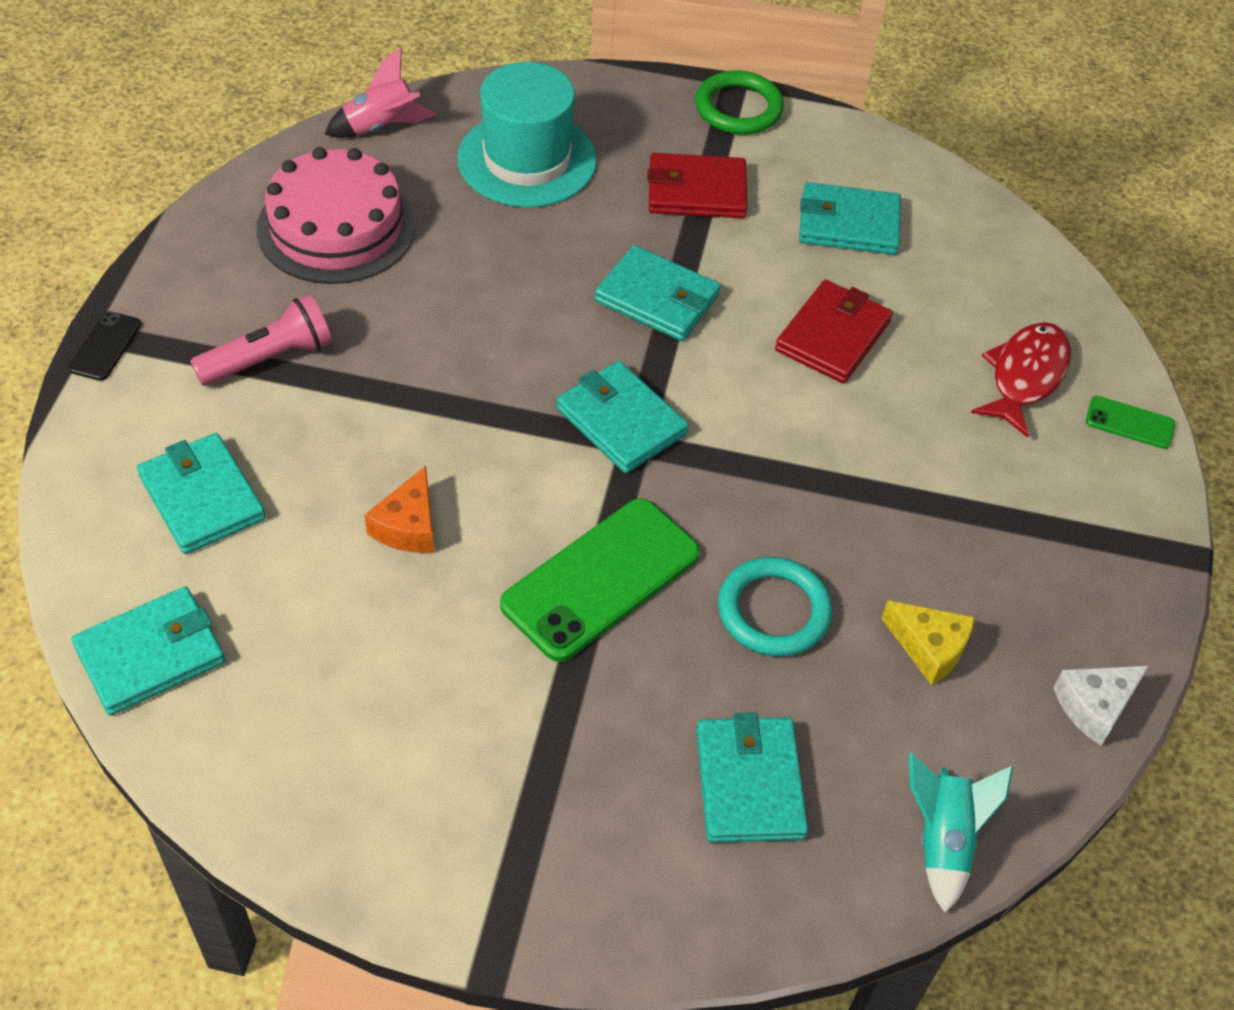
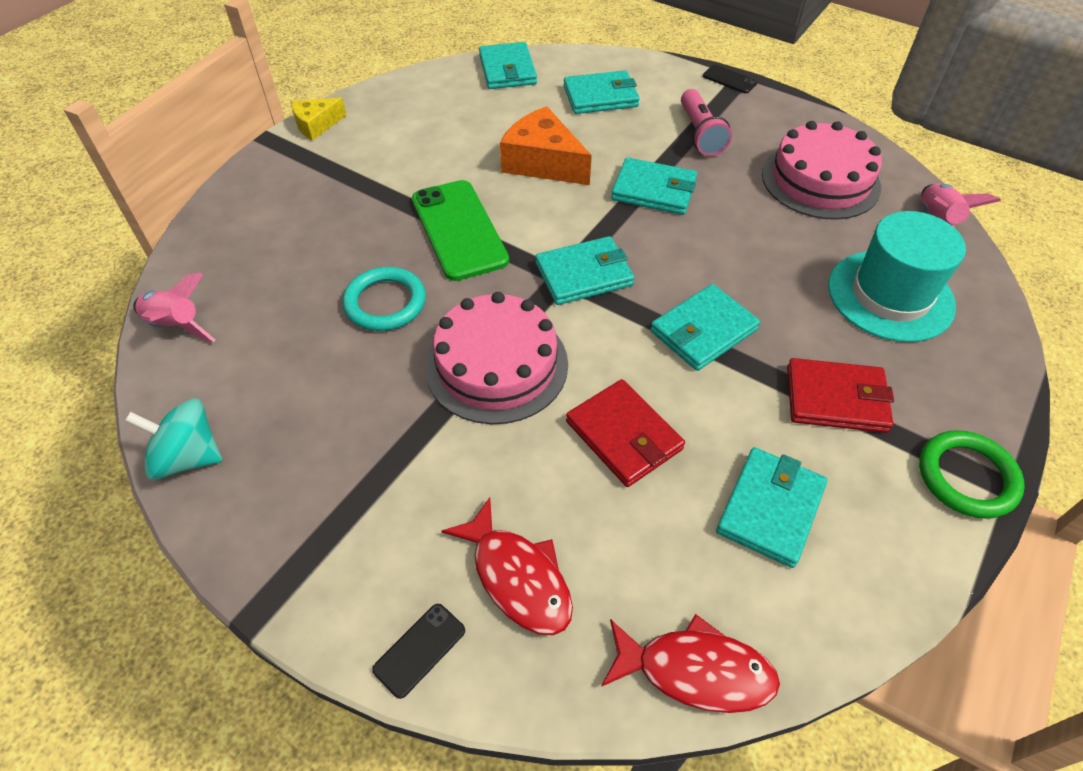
camera: 115 degrees right, 0 degrees up
(408, 526) = (543, 162): orange cheese -> orange cheese, size x1.69
(696, 191) = (836, 399): red wallet -> red wallet turned 75 degrees clockwise
(749, 783) = (281, 252): turquoise wallet -> turquoise wallet (654, 190)
(805, 464) = (496, 365): none -> pink cake
(929, 647) = (302, 376): yellow cheese -> yellow cheese (316, 125)
(942, 840) = (177, 326): turquoise rocket -> pink rocket
(1021, 250) = (695, 670): none -> red fish
(1095, 706) = (188, 457): white cheese -> turquoise spinning top
(1129, 423) = (420, 650): green phone -> black phone

